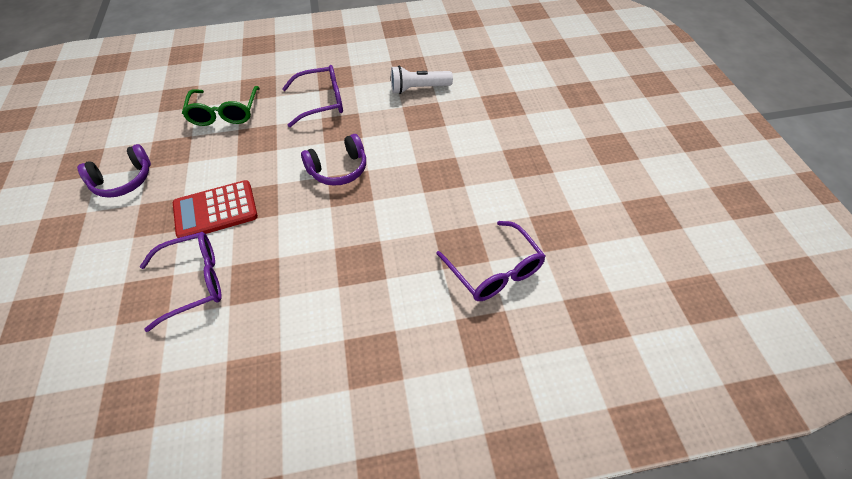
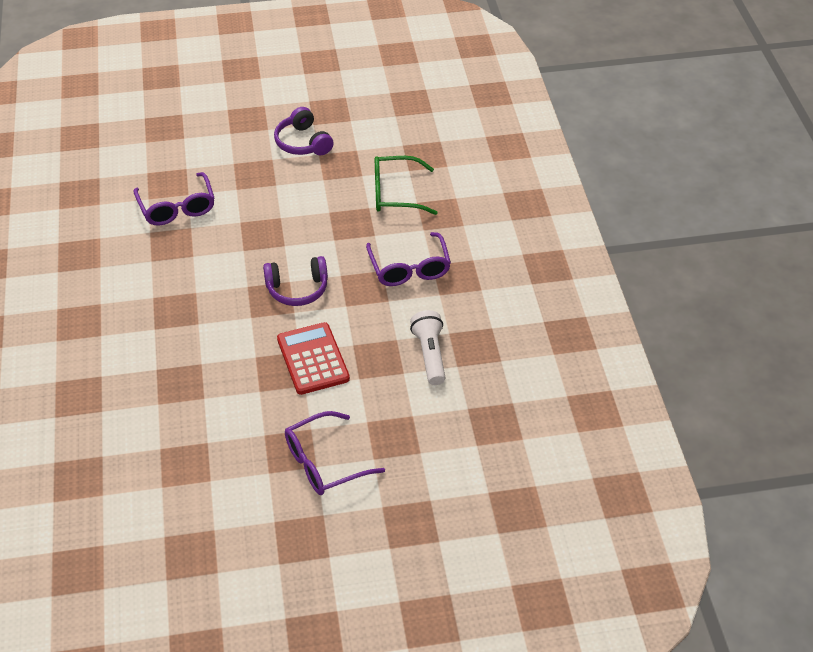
camera: 90 degrees right, 5 degrees down
(215, 210) = (255, 208): red calculator -> red calculator (313, 359)
(338, 169) = (297, 289): purple headphones -> purple headphones turned 75 degrees counterclockwise
(494, 270) = (145, 407): purple glasses -> purple glasses (324, 462)

